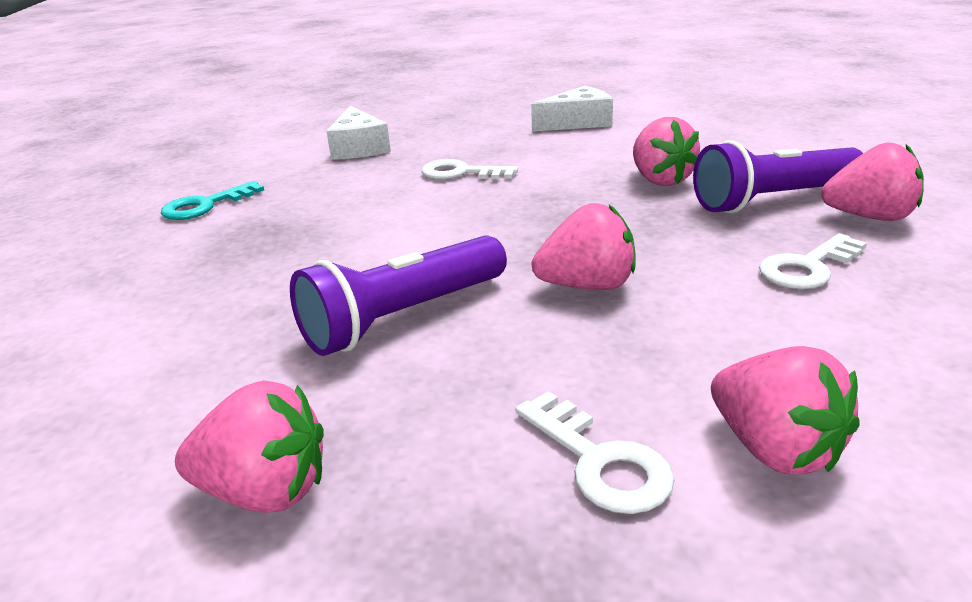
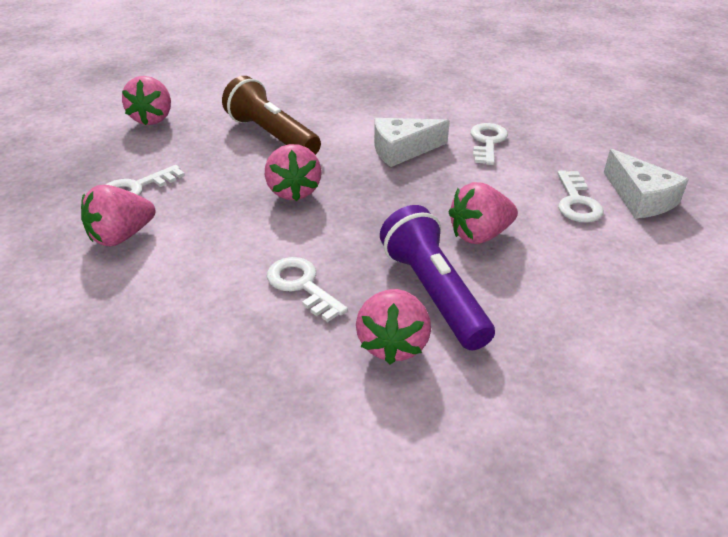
camera: 85 degrees right, 10 degrees up
(206, 205) = (423, 63): turquoise key -> none
(359, 148) = (538, 98): white cheese -> white cheese (402, 150)
(404, 317) = (272, 135): purple flashlight -> brown flashlight
(588, 142) = (576, 202): none -> white key

